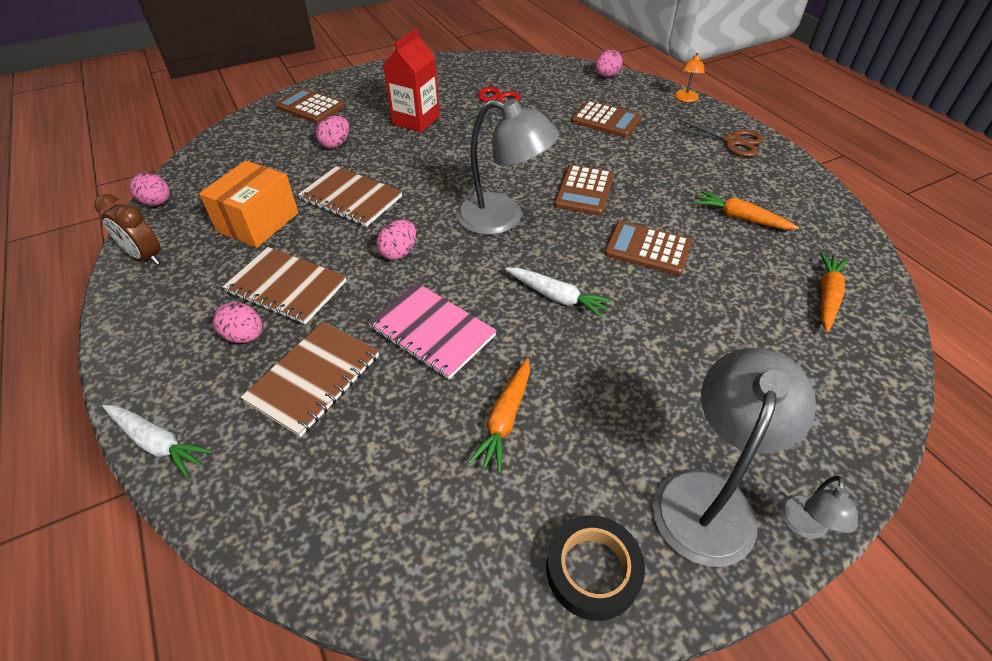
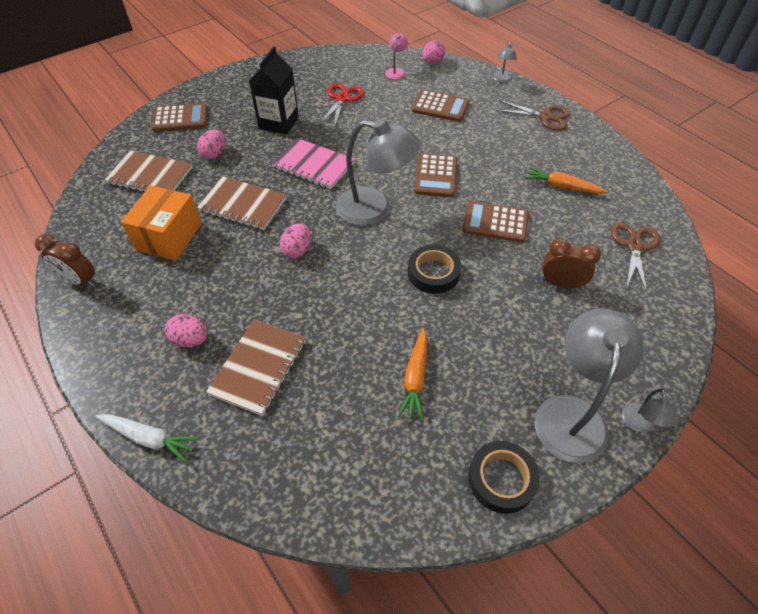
camera: 10 degrees left, 5 degrees up
(157, 202) = (72, 228): pink egg -> none
(286, 287) = (212, 293): brown notebook -> brown notebook (150, 176)
(310, 107) = (180, 118): brown calculator -> brown calculator turned 150 degrees clockwise
(416, 120) = (279, 123): red carton -> black carton
(432, 331) = (342, 315): pink notebook -> pink notebook (313, 165)
(557, 297) = (433, 273): white carrot -> black tape
(562, 81) = (396, 71): none -> pink lamp
(685, 99) = (502, 79): orange lamp -> grey lamp
(720, 329) = (561, 284): none -> brown clock
(827, 296) = (634, 246): orange carrot -> brown scissors

